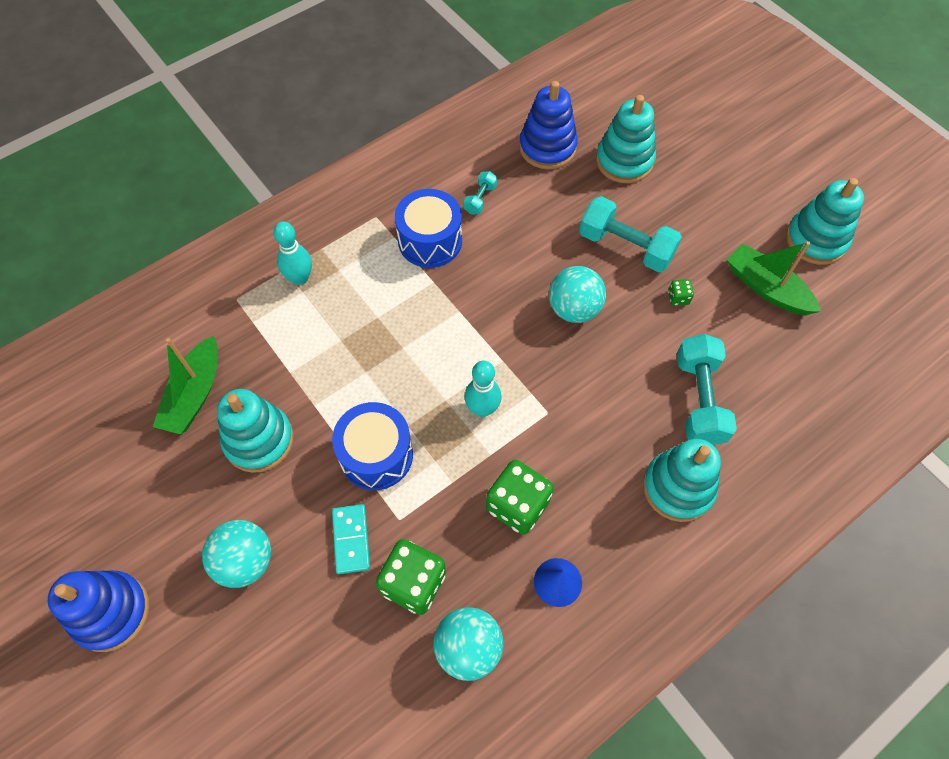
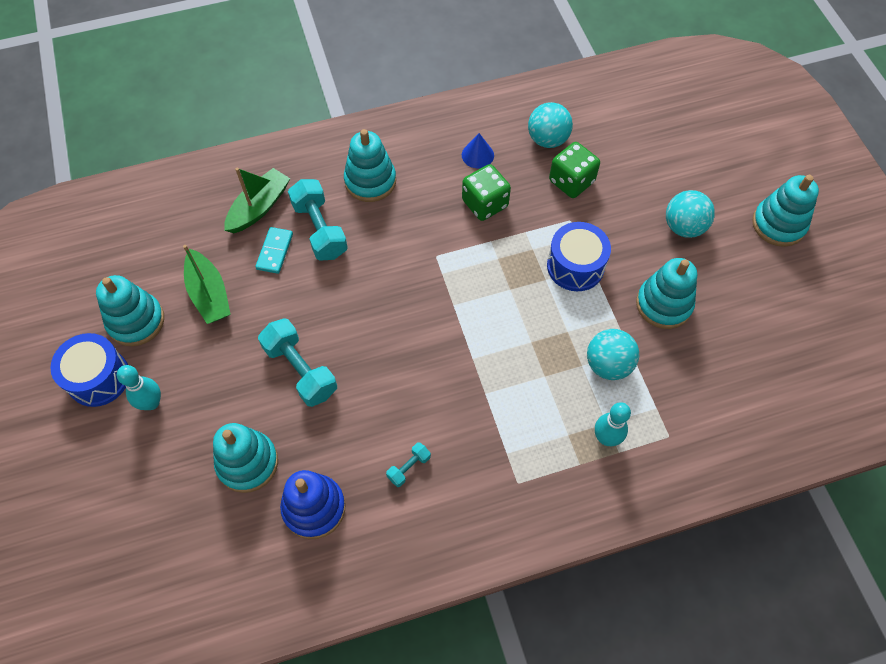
camera: 160 degrees left, 0 degrees up
(111, 612) = (778, 224): blue stacking toy -> turquoise stacking toy
(194, 394) = (713, 357): green boat -> green boat (259, 207)
(351, 539) = (607, 218): turquoise domino -> turquoise domino (275, 251)
(430, 241) = (474, 437): blue drum -> blue drum (98, 378)
(482, 409) = (484, 274): turquoise bowling pin -> turquoise bowling pin (151, 403)
(574, 309) = (375, 328): turquoise ball -> turquoise ball (608, 364)
(678, 298) = (285, 309): green dice -> none
(699, 399) = (320, 229): turquoise dumbbell -> turquoise dumbbell turned 45 degrees counterclockwise

